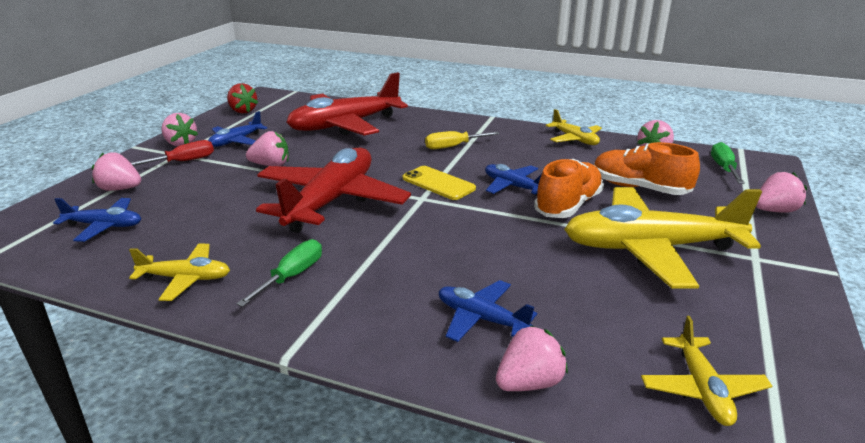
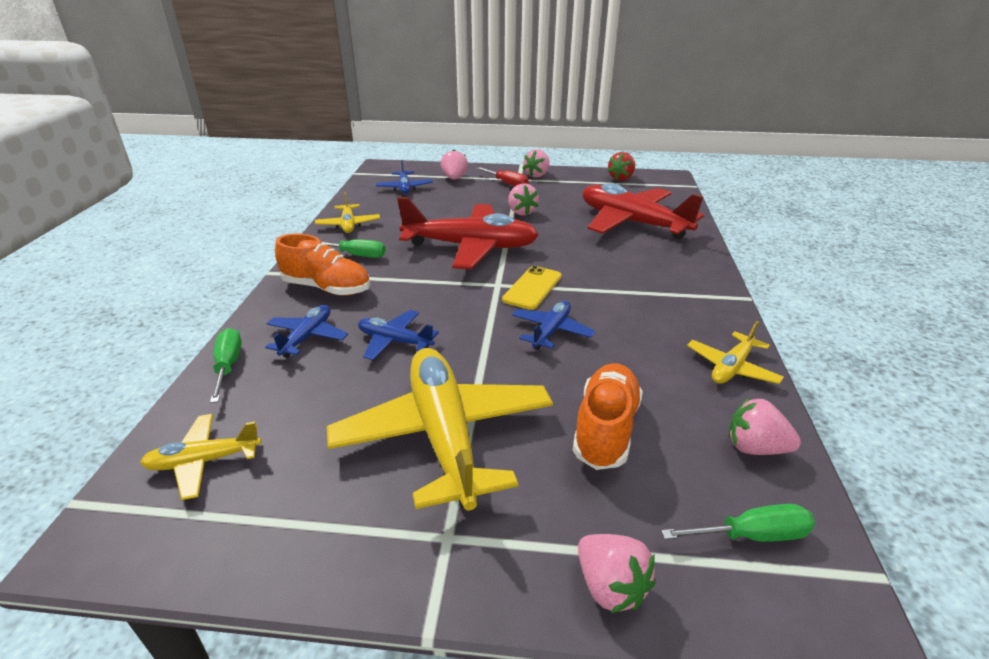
camera: 75 degrees right, 5 degrees up
(236, 141) = (557, 190): blue plane -> blue plane (395, 341)
(453, 146) = (629, 284): yellow screwdriver -> none
(529, 382) = (228, 366): pink strawberry -> green screwdriver
(568, 205) = (524, 371): orange shoe -> orange shoe (327, 288)

